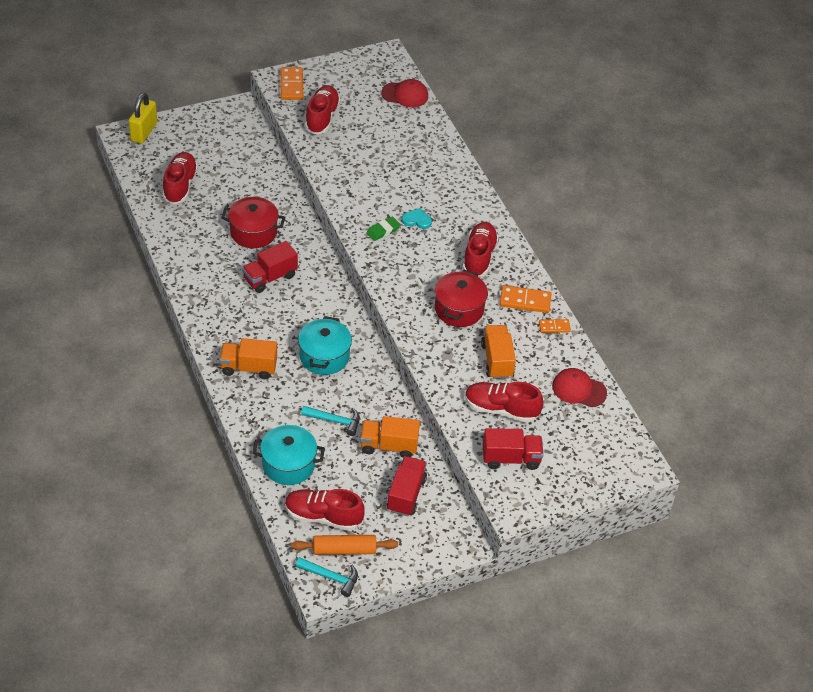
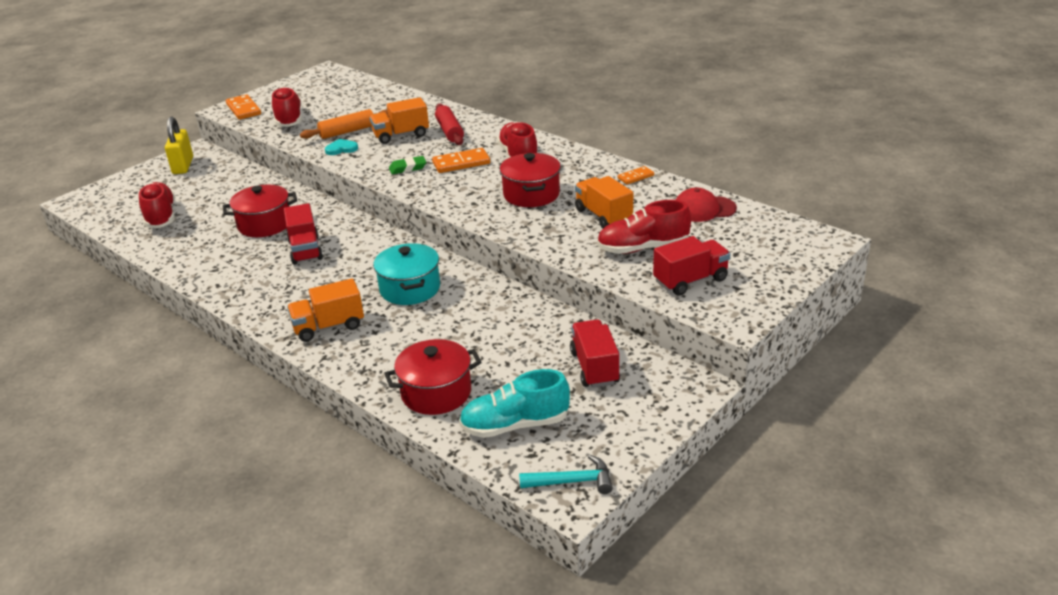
camera: 20 degrees left, 15 degrees down
(144, 132) = (98, 193): yellow padlock -> yellow padlock (183, 166)
(270, 277) = (305, 250): red truck -> red truck turned 45 degrees counterclockwise
(288, 464) = (436, 393): turquoise pot -> red pot
(323, 516) = (515, 425): red shoe -> turquoise shoe
(335, 421) = (462, 335): turquoise hammer -> none
(344, 550) = (566, 447): orange rolling pin -> orange rolling pin (347, 131)
(383, 231) = (408, 168): green eraser -> green eraser turned 45 degrees clockwise
(388, 446) = (539, 334): orange truck -> orange truck (401, 135)
(405, 95) = (360, 86): red cap -> none
(417, 220) = (436, 152): turquoise heart -> turquoise heart (341, 149)
(443, 197) = (450, 131): none -> red rolling pin
(525, 301) = (590, 170): orange domino -> orange domino (461, 163)

